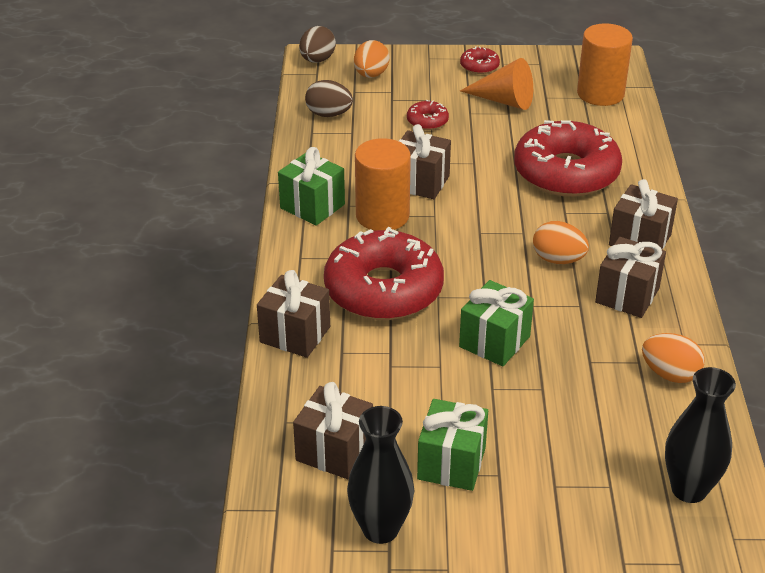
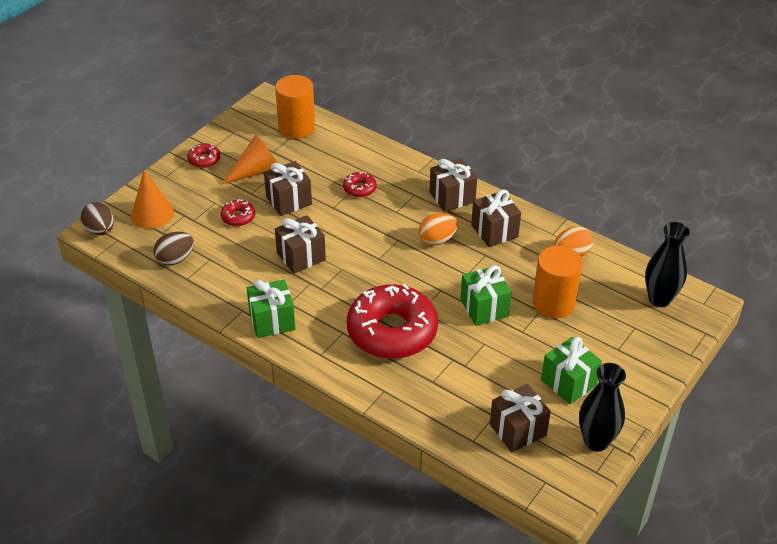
camera: 55 degrees left, 5 degrees up
(295, 334) = (396, 395): brown gift -> brown gift (289, 201)
(371, 75) = (152, 214): orange egg -> orange cone
(382, 216) = (317, 292): orange cylinder -> orange cylinder (553, 303)
(566, 173) = (359, 188): red donut -> red donut, size x0.42

